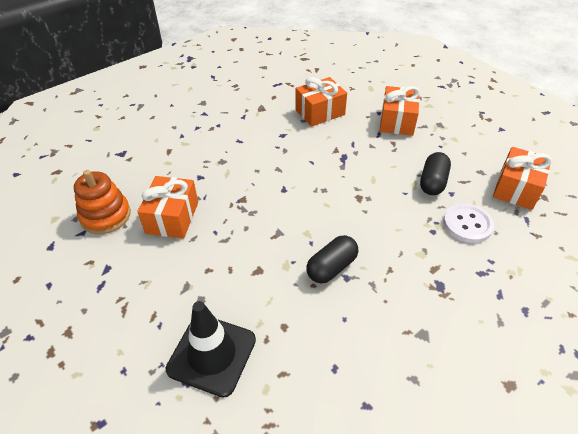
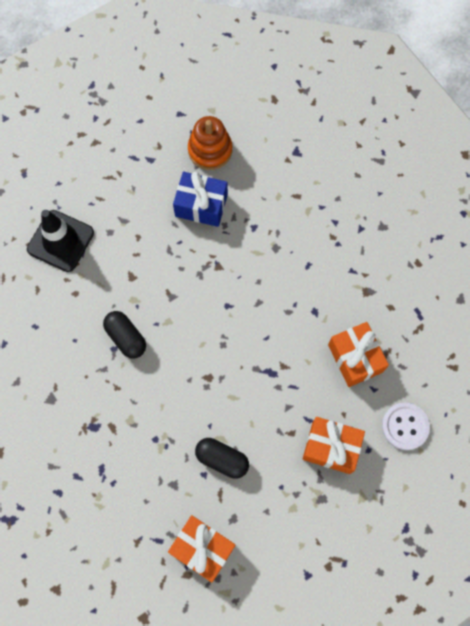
camera: 95 degrees right, 25 degrees up
(172, 217) = (201, 205): orange gift -> blue gift
(467, 224) = (159, 476): white button -> white button (405, 426)

